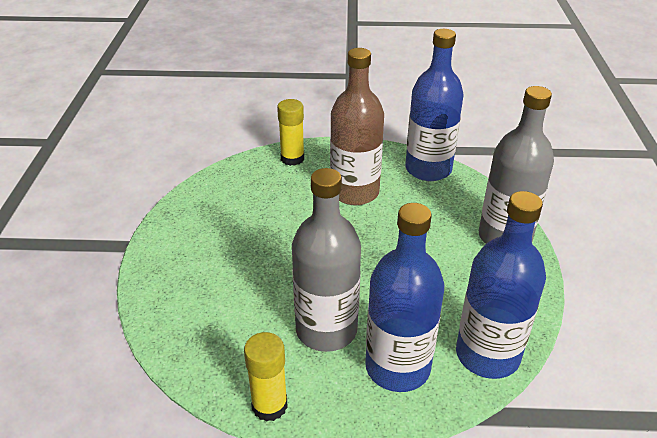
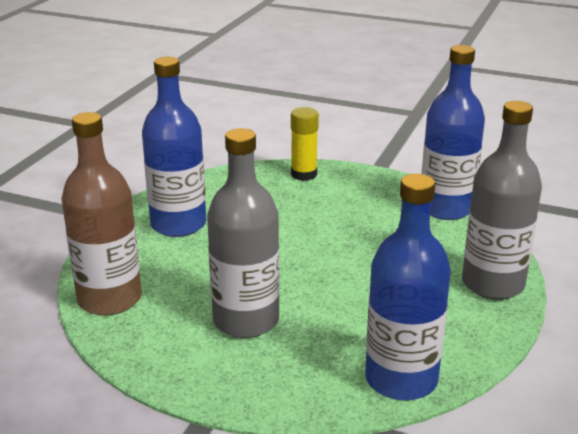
camera: 20 degrees right, 10 degrees down
(269, 405) = (153, 366): yellow glue stick -> none
(354, 192) = (350, 214): brown bottle -> brown bottle (109, 299)
(397, 367) = (298, 367): blue bottle -> blue bottle (178, 224)

